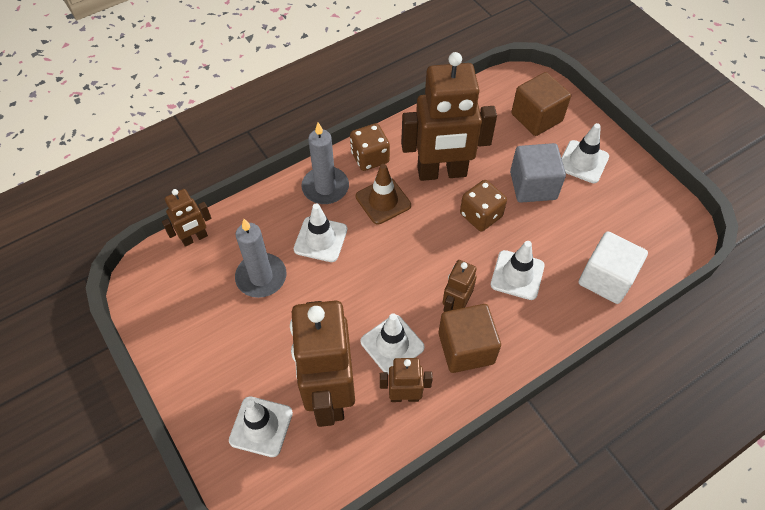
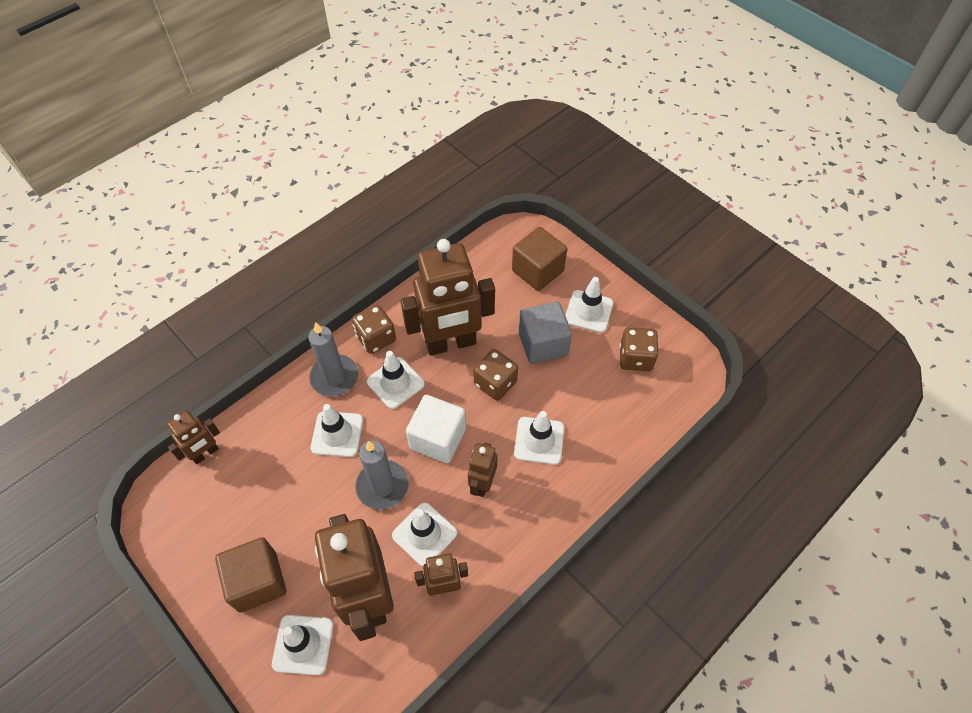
camera: 10 degrees left, 0 degrees up
(261, 277) = (281, 485): grey candle -> grey candle (382, 486)
(383, 201) = (395, 383): brown traffic cone -> white traffic cone
(466, 348) = (498, 525): brown cube -> brown cube (258, 581)
(606, 279) = (625, 430): white cube -> white cube (437, 438)
(625, 212) = (635, 358): none -> brown dice

